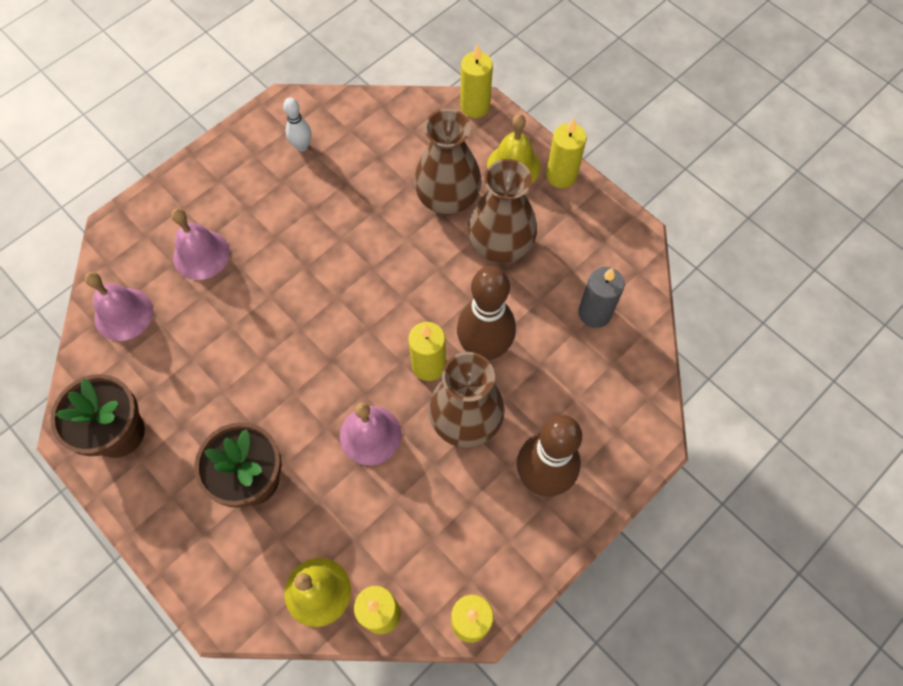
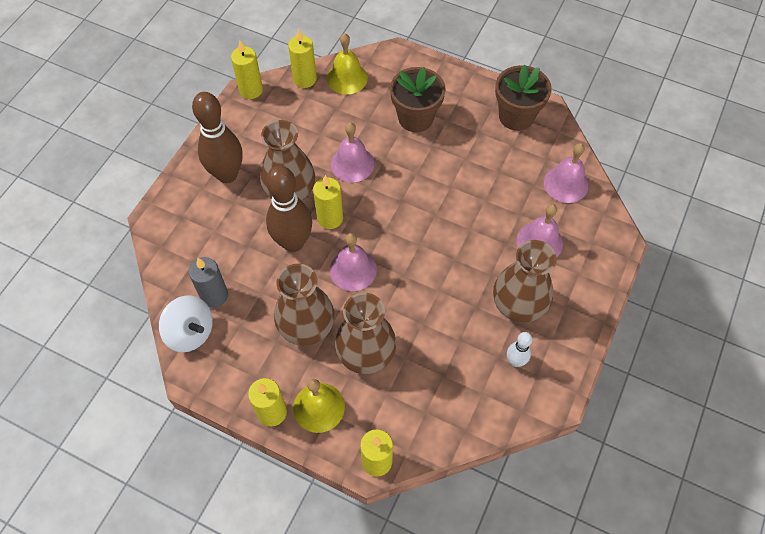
camera: 160 degrees right, 5 degrees down
(267, 196) = (518, 305): none -> brown vase
(426, 292) = (353, 269): none -> pink bell
(629, 280) = (190, 332): none -> white spinning top

